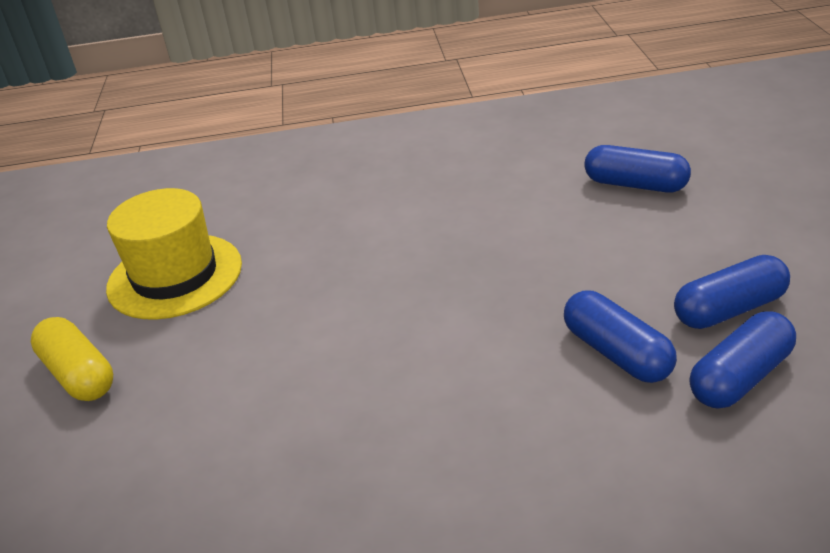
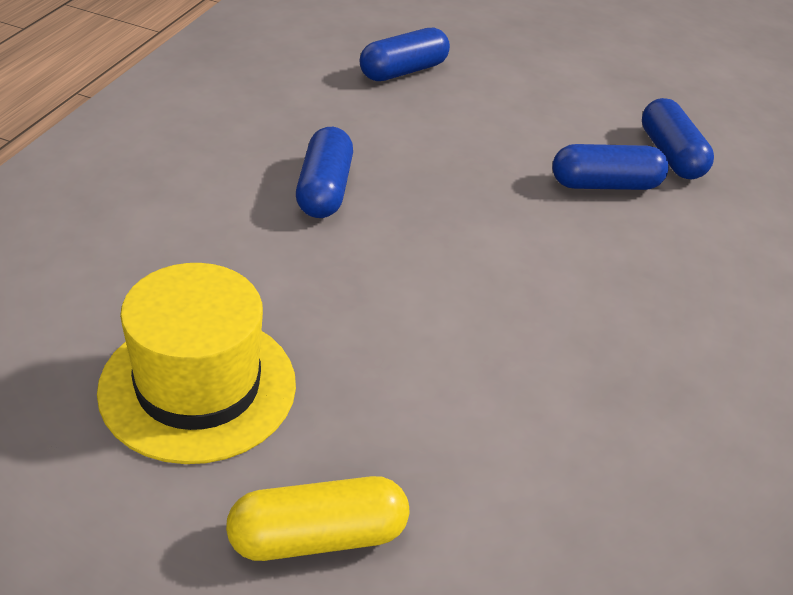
camera: 70 degrees left, 5 degrees up
(729, 309) = (598, 121): blue capsule -> blue capsule (324, 189)

